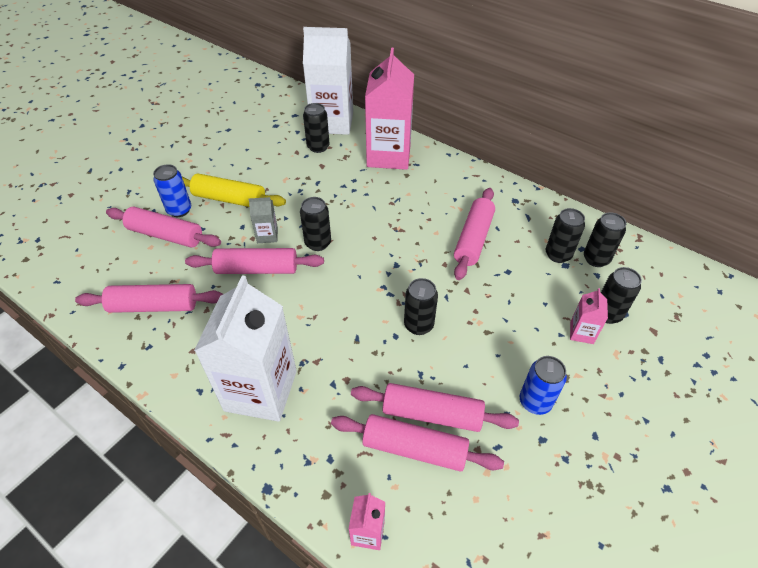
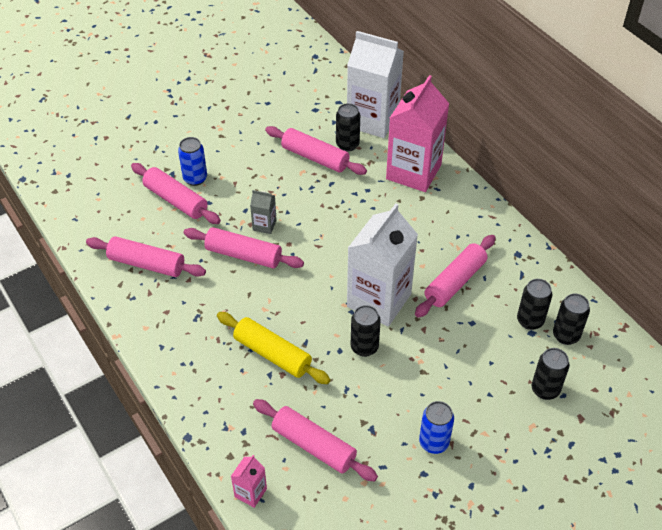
camera: 20 degrees right, 0 degrees up
(229, 199) = (243, 179): yellow rolling pin -> yellow rolling pin (272, 354)
(261, 390) = (209, 361): white carton -> white carton (379, 300)
(318, 243) = (307, 245): black can -> none
(432, 414) = (340, 424): pink rolling pin -> pink rolling pin (315, 157)
(581, 332) = (510, 398): pink carton -> none

